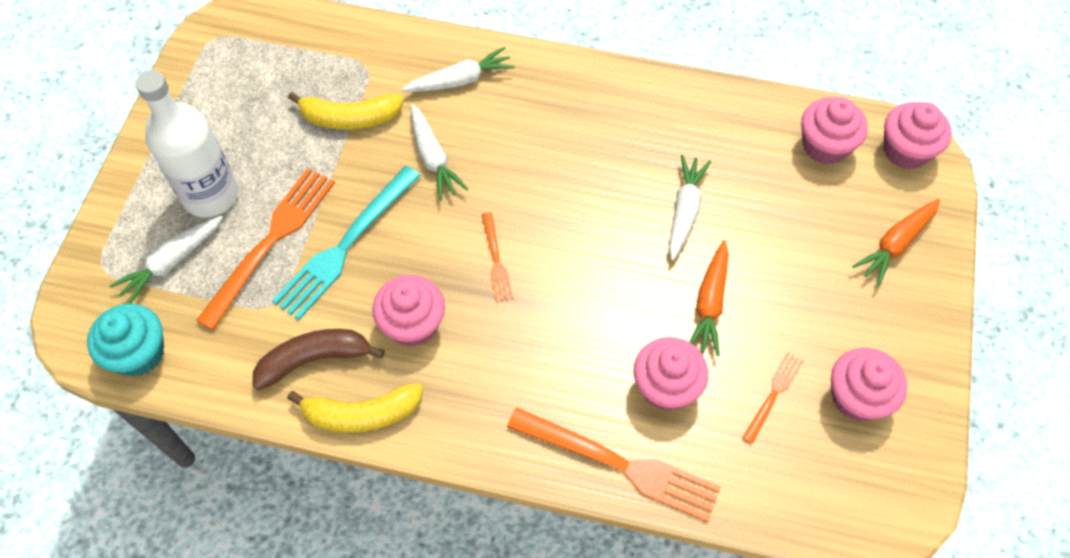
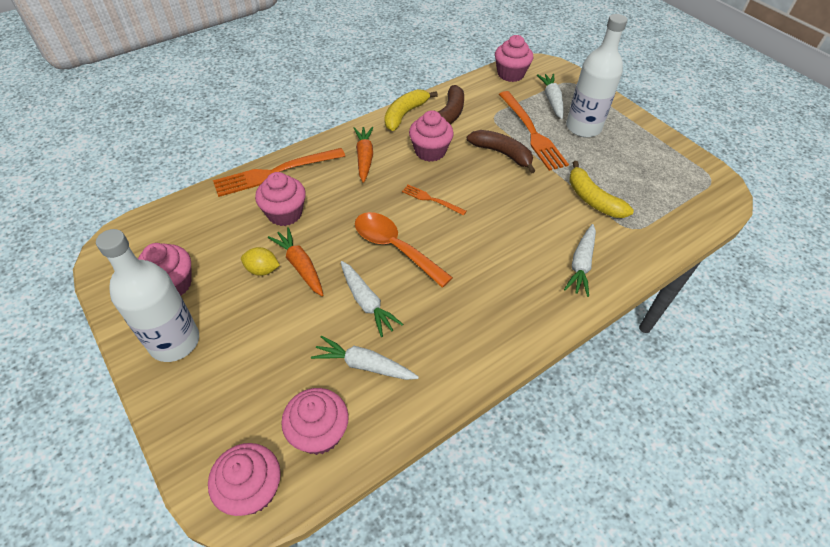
camera: 130 degrees right, 10 degrees down
(139, 353) = (510, 74): turquoise cupcake -> pink cupcake
(345, 246) = (502, 154): turquoise fork -> brown banana
(350, 118) = (592, 199): yellow banana -> yellow banana turned 75 degrees counterclockwise
(433, 158) = (527, 216): white carrot -> white carrot (364, 365)
(598, 241) = (394, 247): none -> orange spoon
(751, 332) = (262, 270): none -> yellow lemon
(773, 394) = (223, 251): orange fork -> none
(893, 325) = (174, 341): none -> white bottle
(895, 245) = (208, 398): orange carrot -> orange carrot (364, 157)

